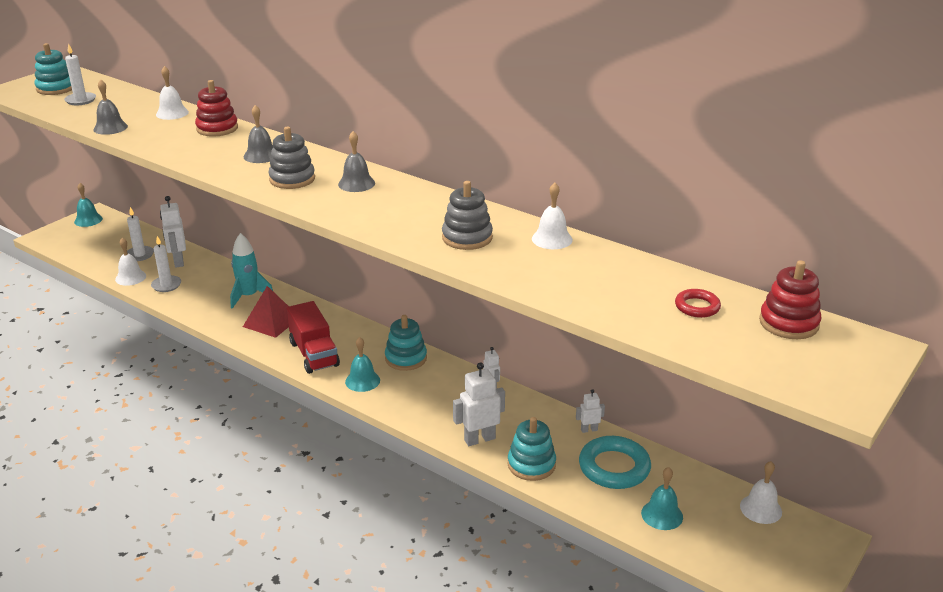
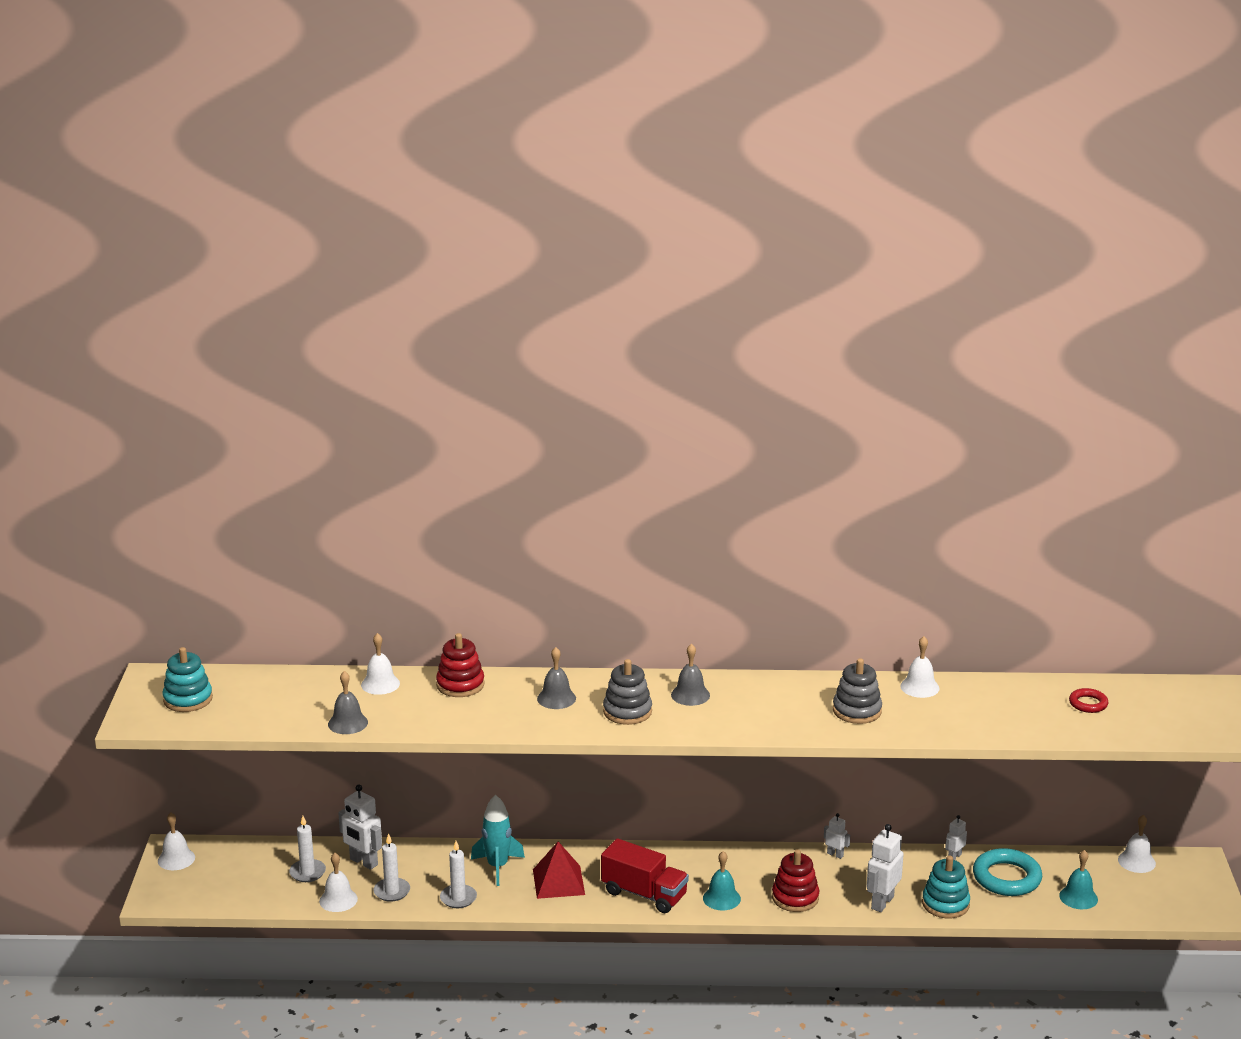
camera: 35 degrees left, 5 degrees down
(80, 100) = (248, 704): white candle -> white candle (458, 898)
(88, 220) = (176, 859): turquoise bell -> white bell
(406, 358) = (731, 862): turquoise stacking toy -> none
(788, 323) = (1157, 693): red stacking toy -> red stacking toy (795, 897)

